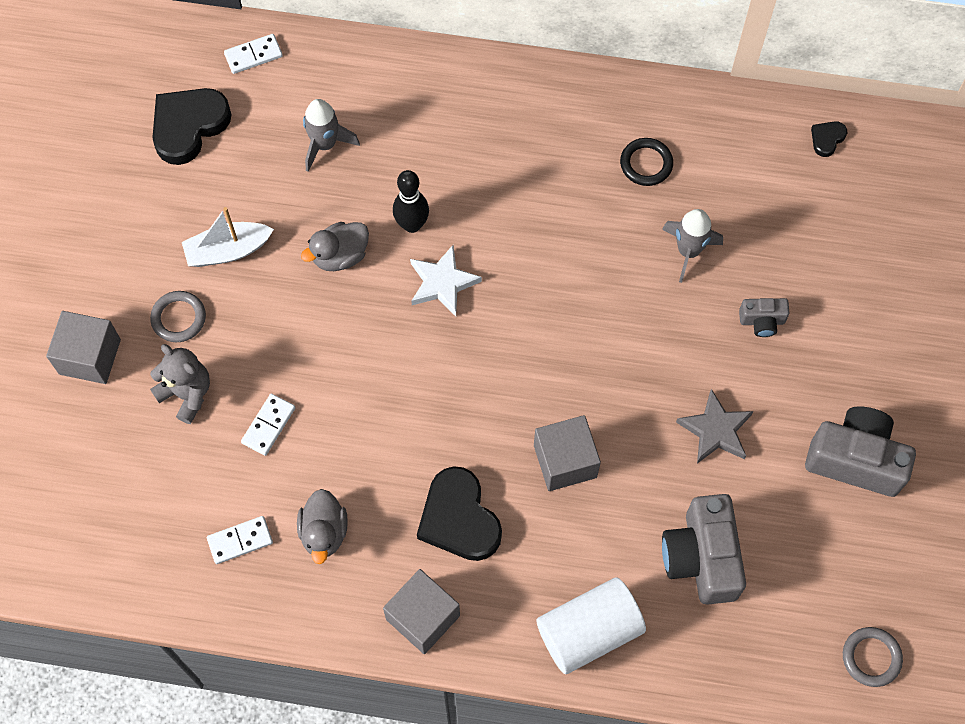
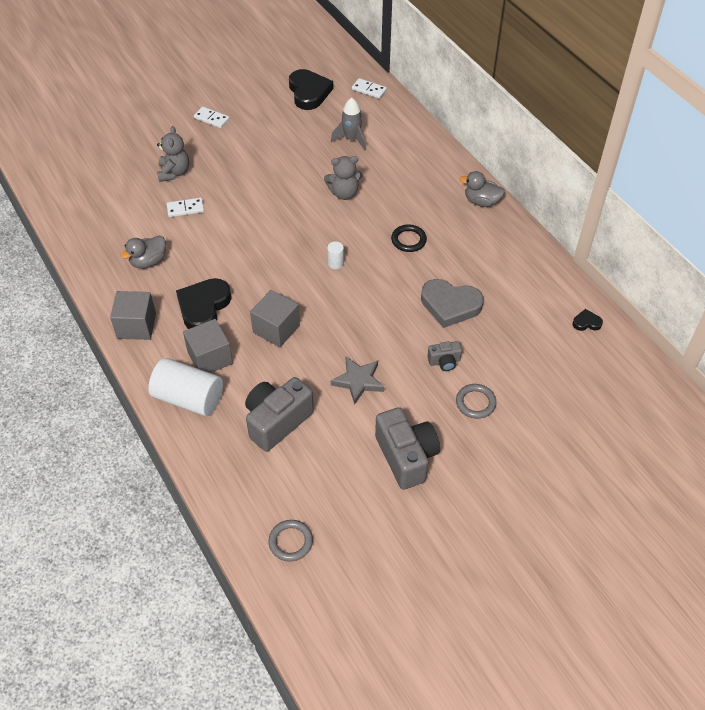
camera: 50 degrees right, 15 degrees down
(90, 357) = (161, 132): grey cube -> grey cube (210, 358)
(178, 318) = (209, 147): grey ring -> grey ring (475, 403)
(189, 126) = (309, 92): black heart -> black heart turned 75 degrees clockwise
(228, 250) = (260, 142): white boat -> none
(240, 540) = (116, 235): white domino -> white domino (211, 119)
(340, 256) = (299, 179): grey duck -> grey duck (481, 201)
(412, 225) = (344, 193): black bowling pin -> grey teddy bear
(442, 283) = (325, 223): white star -> none
(519, 321) = (335, 263): none -> white cylinder
(646, 164) = (480, 257): black ring -> black ring (408, 240)
(688, 251) = (450, 305): grey rocket -> grey heart
(762, 321) = (444, 361): grey camera -> grey camera turned 60 degrees counterclockwise

